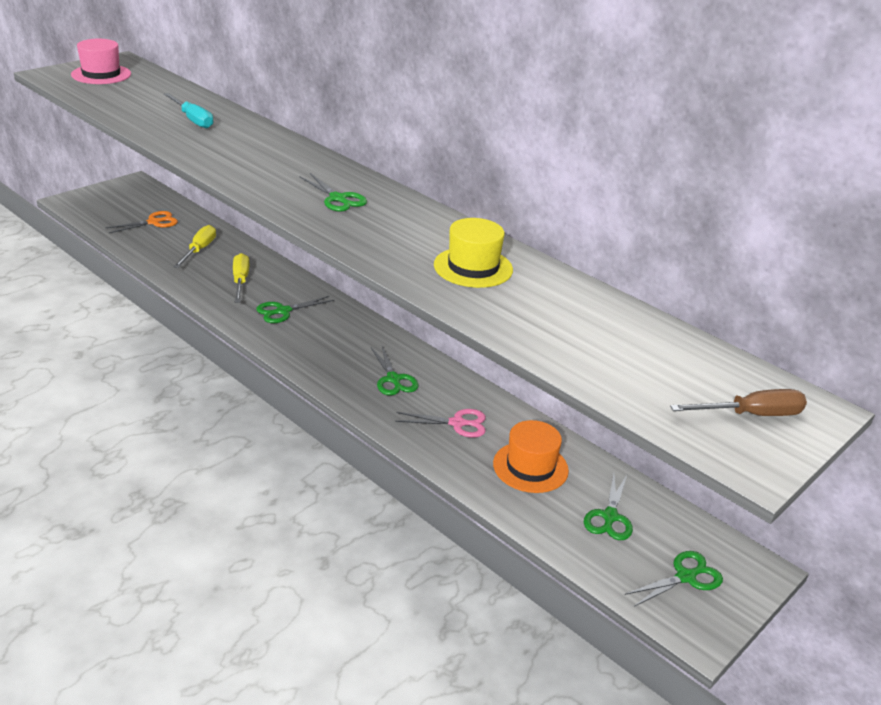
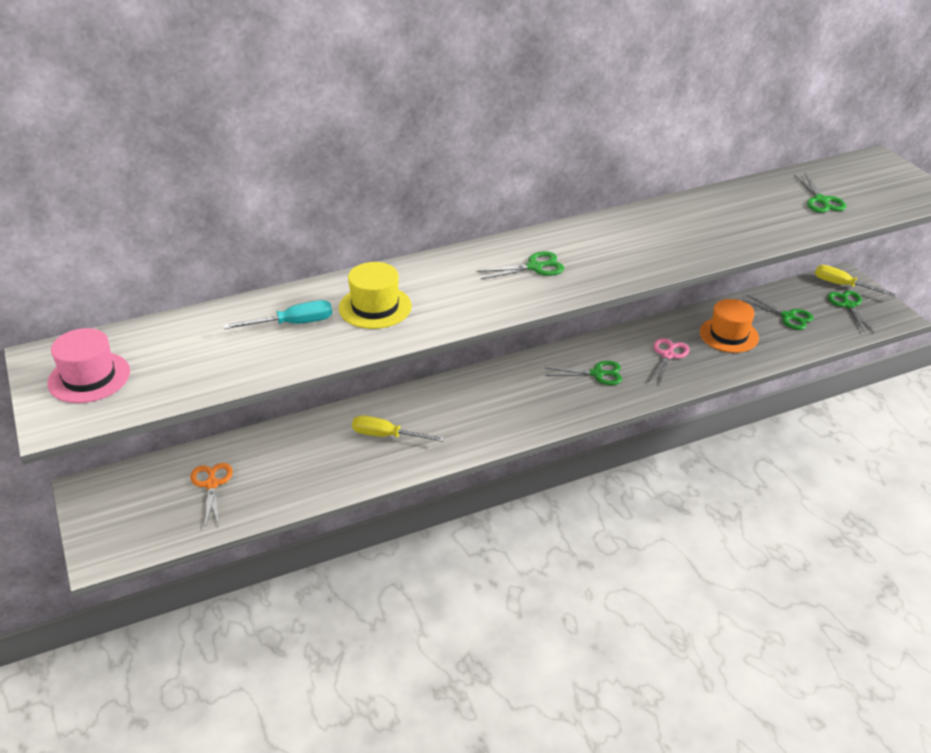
camera: 65 degrees left, 5 degrees up
(199, 250) = (303, 456): yellow screwdriver -> yellow screwdriver (843, 285)
(283, 311) = (460, 417): green scissors -> green scissors (821, 200)
(473, 267) = (680, 229): yellow hat -> yellow hat (375, 307)
(751, 415) = (883, 180): brown screwdriver -> none

